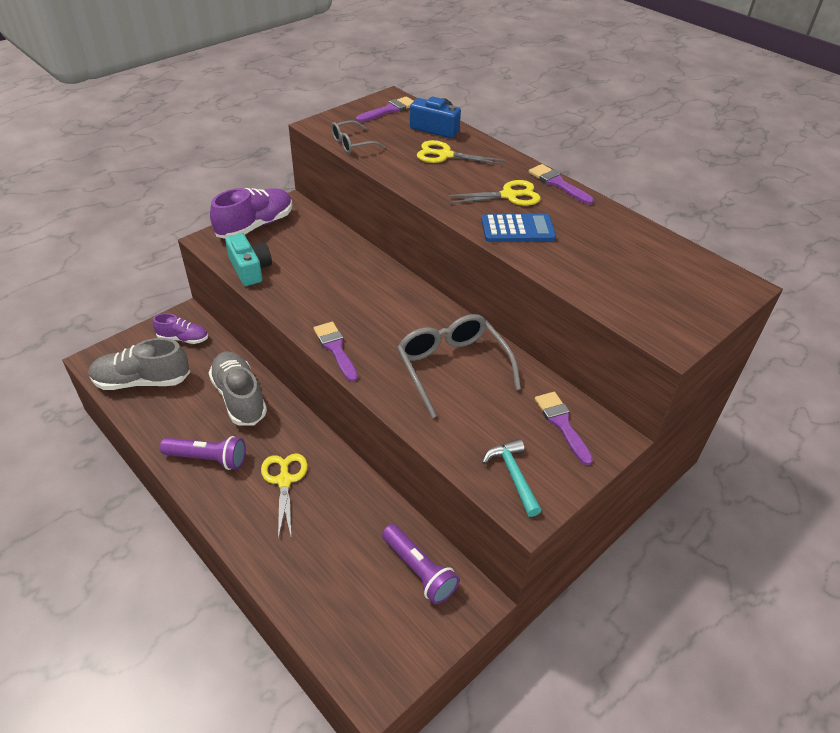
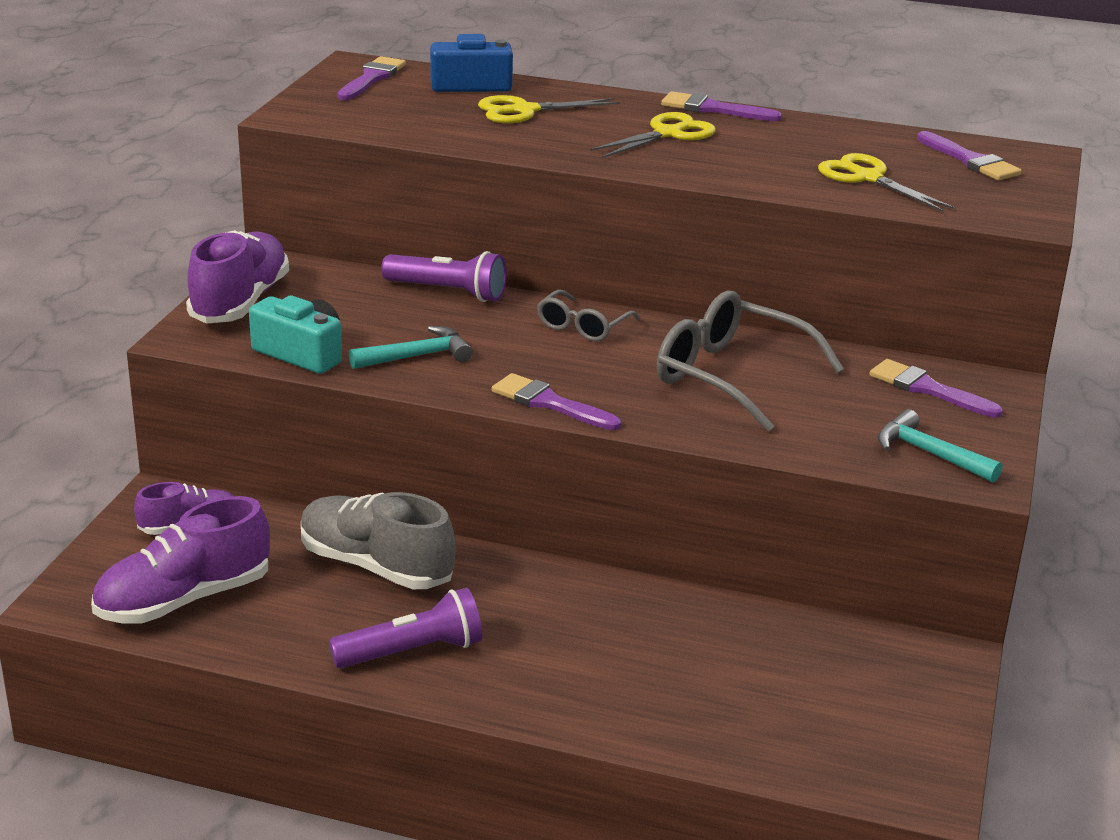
camera: 30 degrees left, 15 degrees down
(142, 381) = (184, 600): grey shoe -> purple shoe
(284, 480) = (559, 633): yellow scissors -> yellow scissors (867, 178)
(302, 291) = (417, 356): none -> turquoise hammer
(352, 144) = (373, 126): grey glasses -> grey glasses (583, 326)
(419, 571) = (851, 657): purple flashlight -> purple flashlight (448, 292)
(517, 229) = (724, 164): blue calculator -> none
(685, 275) = (970, 160): none -> purple brush

